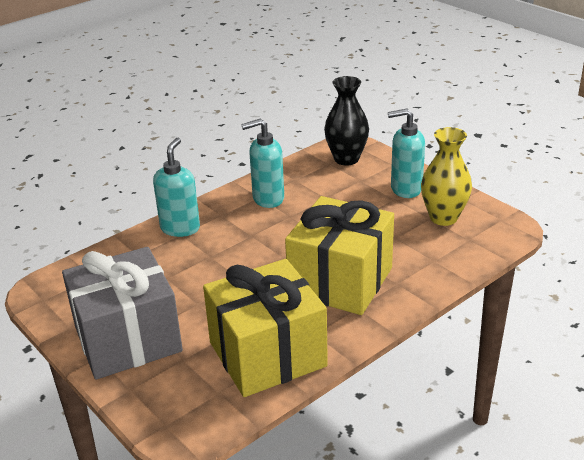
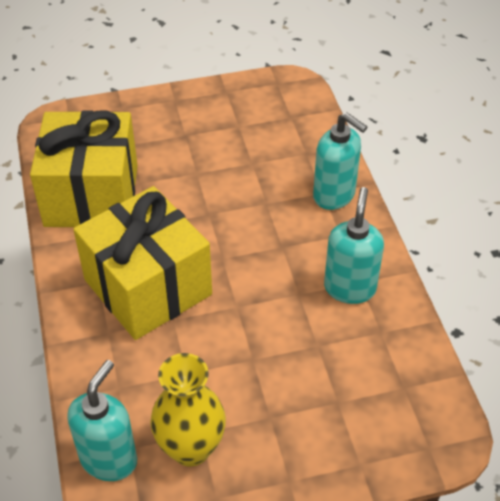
camera: 115 degrees right, 15 degrees up
(128, 339) = (182, 120): grey gift -> none
(346, 159) = (405, 414): black vase -> none
(405, 189) = (284, 443): turquoise soap dispenser -> turquoise soap dispenser (109, 459)

